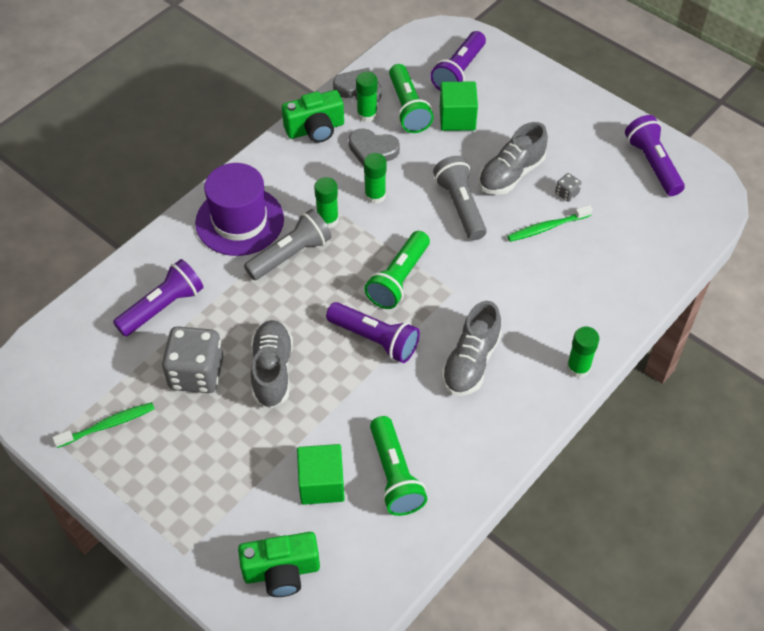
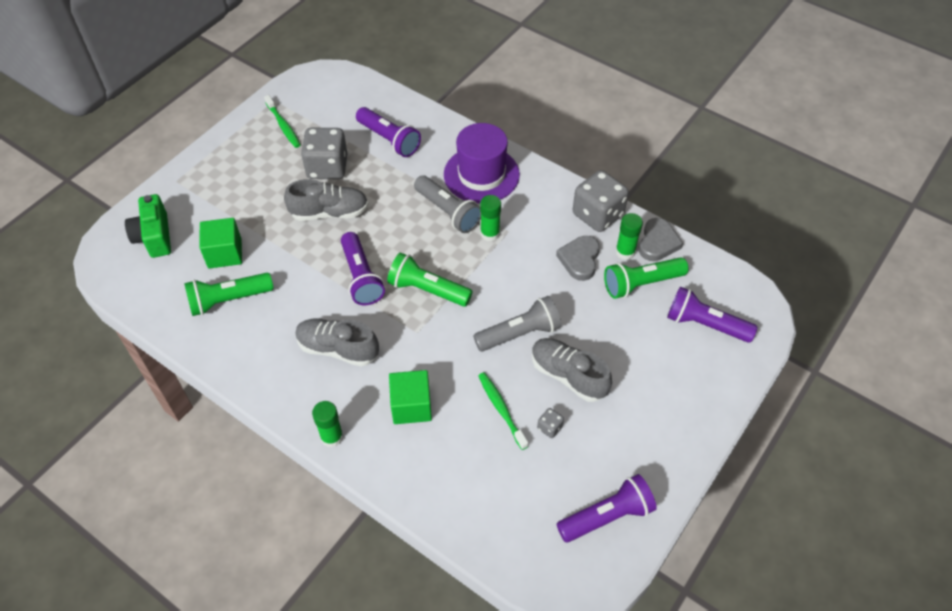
camera: 85 degrees right, 0 degrees up
(315, 129) = (597, 215): green camera -> grey dice
(375, 195) = (523, 265): green glue stick -> none
(375, 339) = (361, 277): purple flashlight -> purple flashlight turned 45 degrees counterclockwise
(457, 118) = (637, 326): green cube -> green cube (411, 406)

